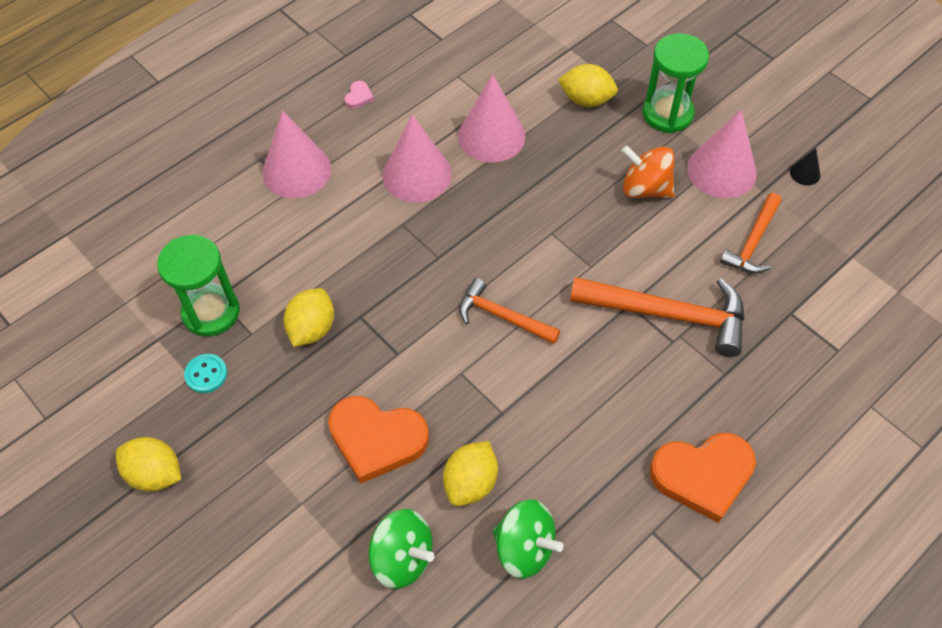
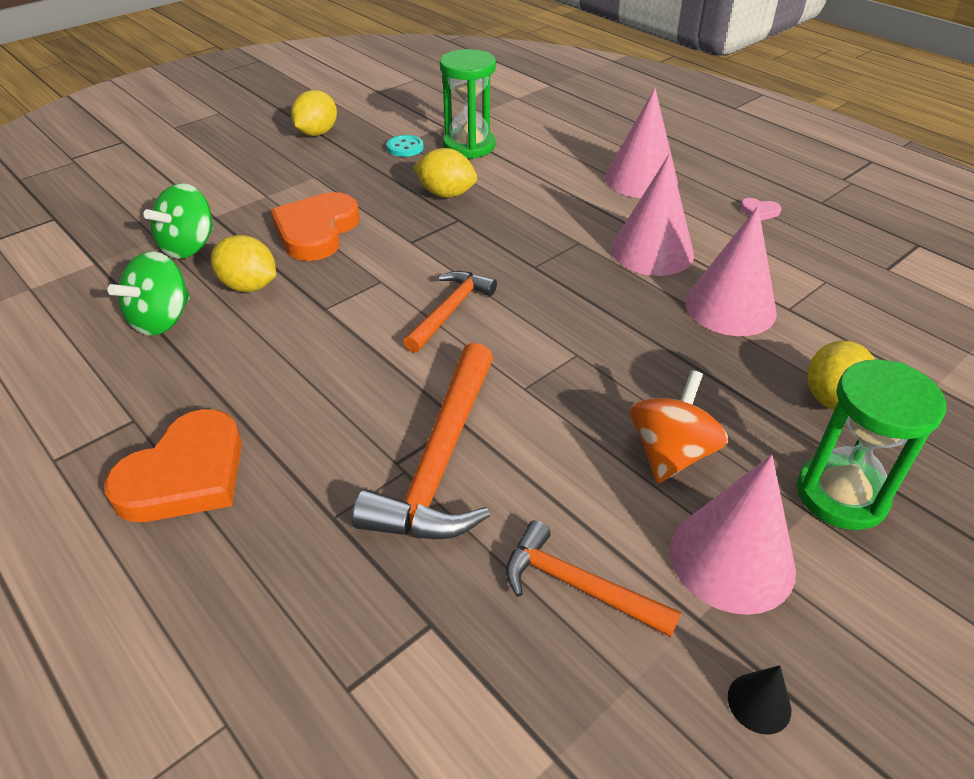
camera: 90 degrees right, 15 degrees down
(703, 475) = (185, 474): orange heart -> orange heart turned 135 degrees counterclockwise

